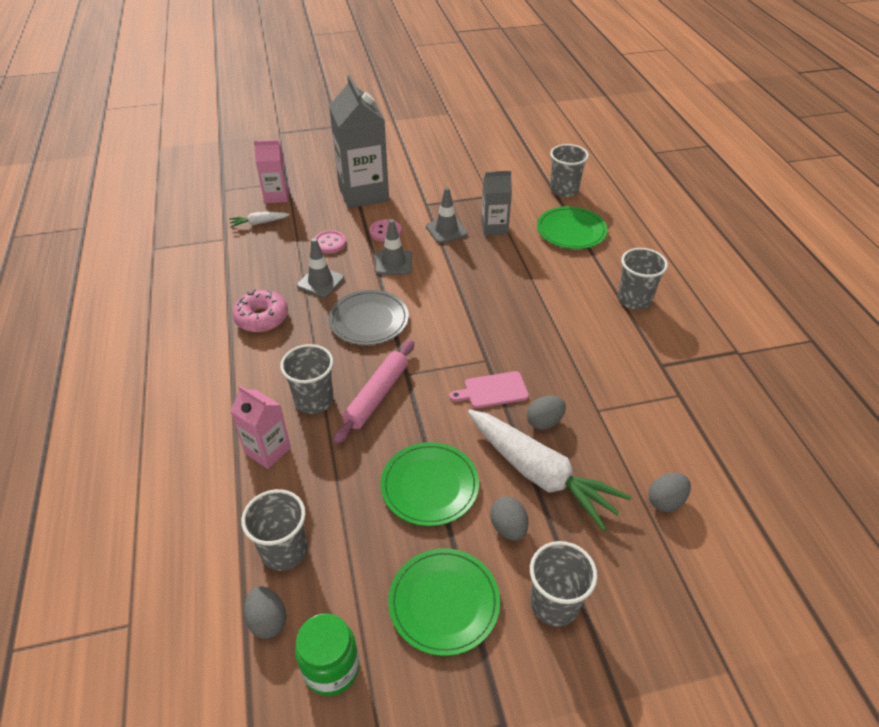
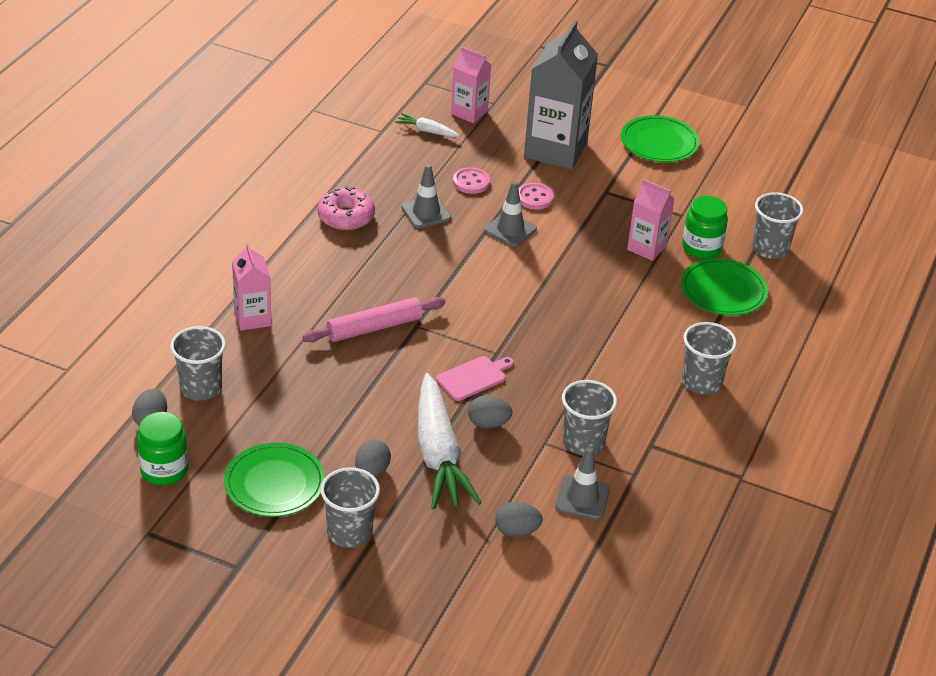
camera: 35 degrees right, 5 degrees down
(314, 400) = (322, 303): grey cup -> grey cup (583, 442)
(369, 320) = (433, 266): grey plate -> none
(429, 486) = (345, 411): green plate -> green plate (659, 142)
(446, 230) = (595, 226): grey traffic cone -> grey traffic cone (582, 498)
(492, 390) = (474, 377): pink cutting board -> pink cutting board turned 120 degrees clockwise
(494, 228) = (646, 248): grey carton -> pink carton
(526, 210) = (701, 248): none -> green jar

